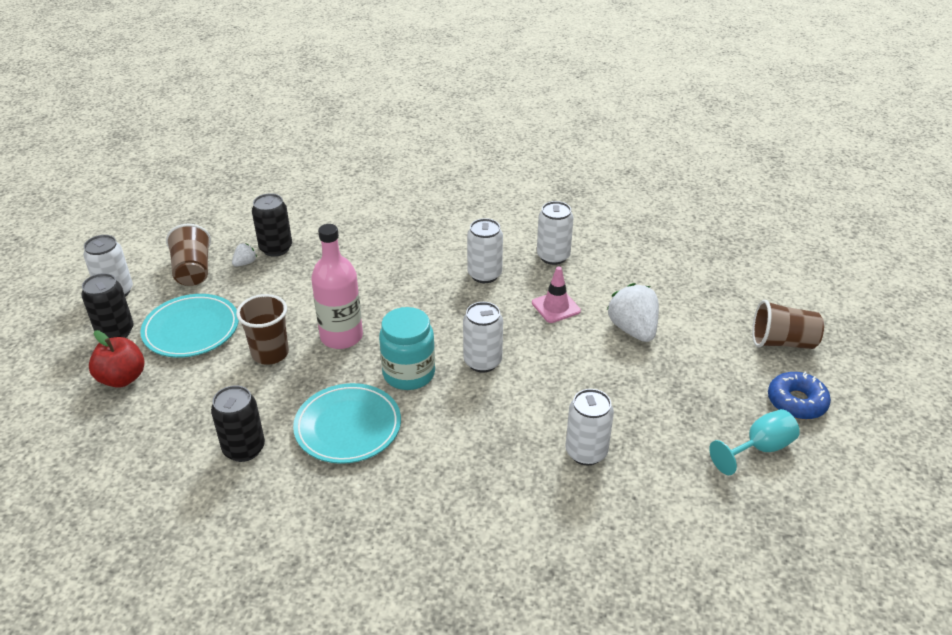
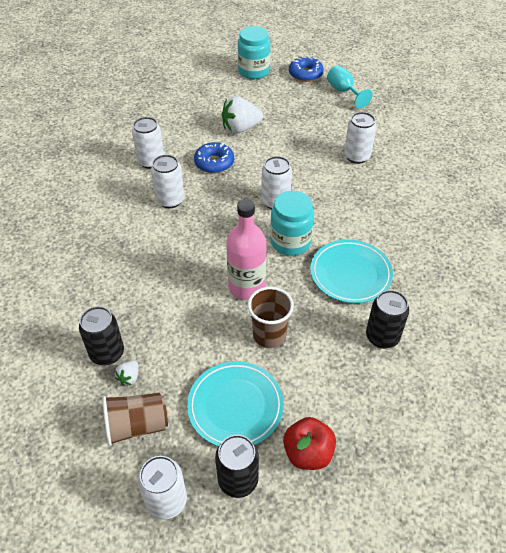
camera: 90 degrees left, 10 degrees up
(245, 263) = (129, 377): white strawberry -> white strawberry turned 105 degrees counterclockwise
(556, 307) = (214, 163): pink traffic cone -> blue donut
(782, 342) = (254, 71): brown cup -> turquoise jar

